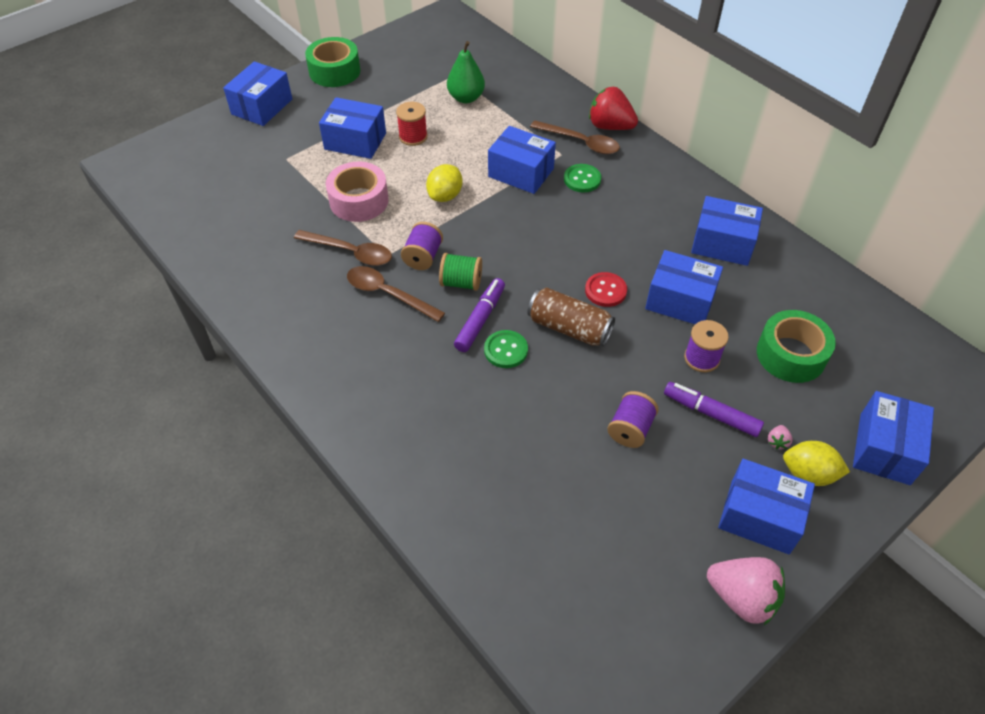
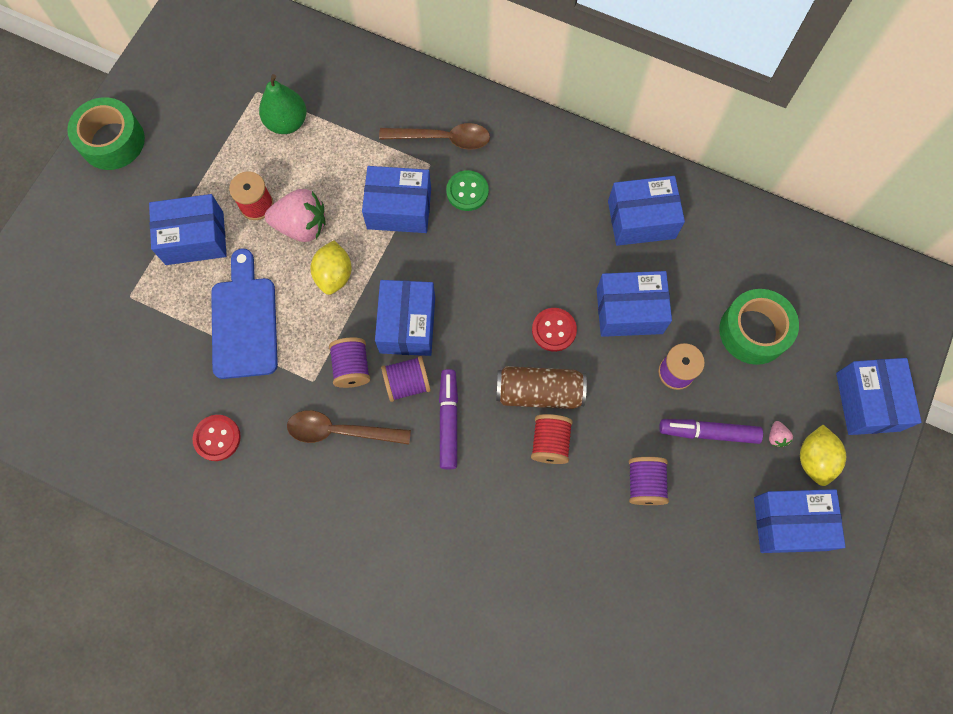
camera: 25 degrees left, 20 degrees up
(262, 107) = (56, 231): blue box -> blue box (407, 325)
(290, 264) = (217, 438): none -> red button
(350, 252) = (273, 395): brown spoon -> none
(359, 201) = (244, 321): pink tape -> blue cutting board
(461, 282) = (407, 383): green spool -> purple spool
(506, 350) = (490, 446): green button -> none
(559, 367) = (550, 443): none -> red spool
(610, 126) = (464, 102): red strawberry -> none
(742, 597) = (805, 611): pink strawberry -> pink strawberry (301, 226)
(808, 474) = (814, 459): yellow lemon -> yellow lemon turned 75 degrees counterclockwise

